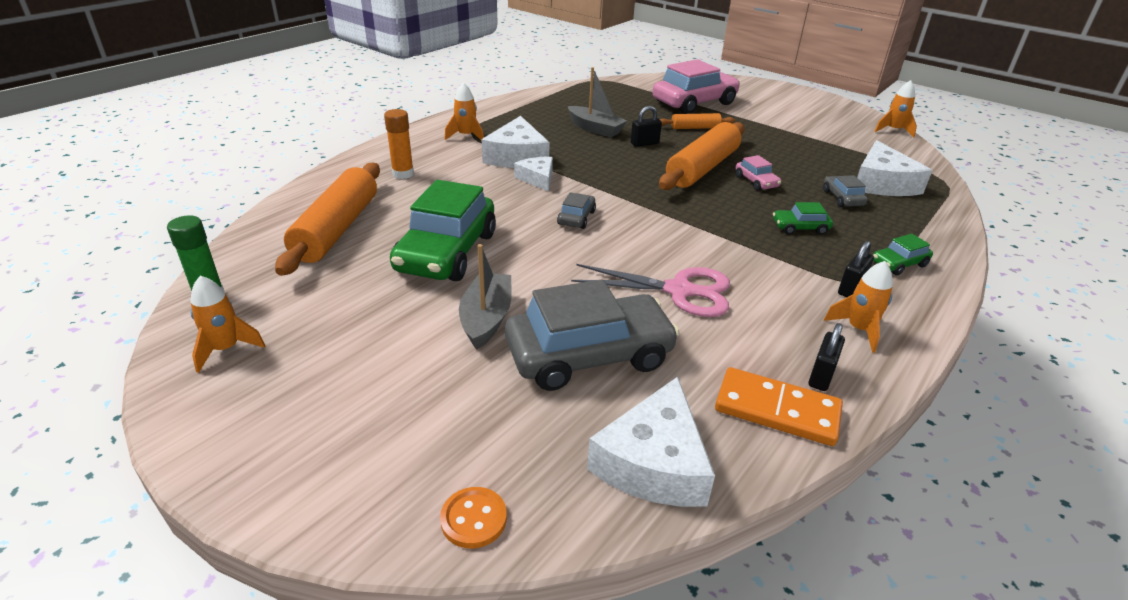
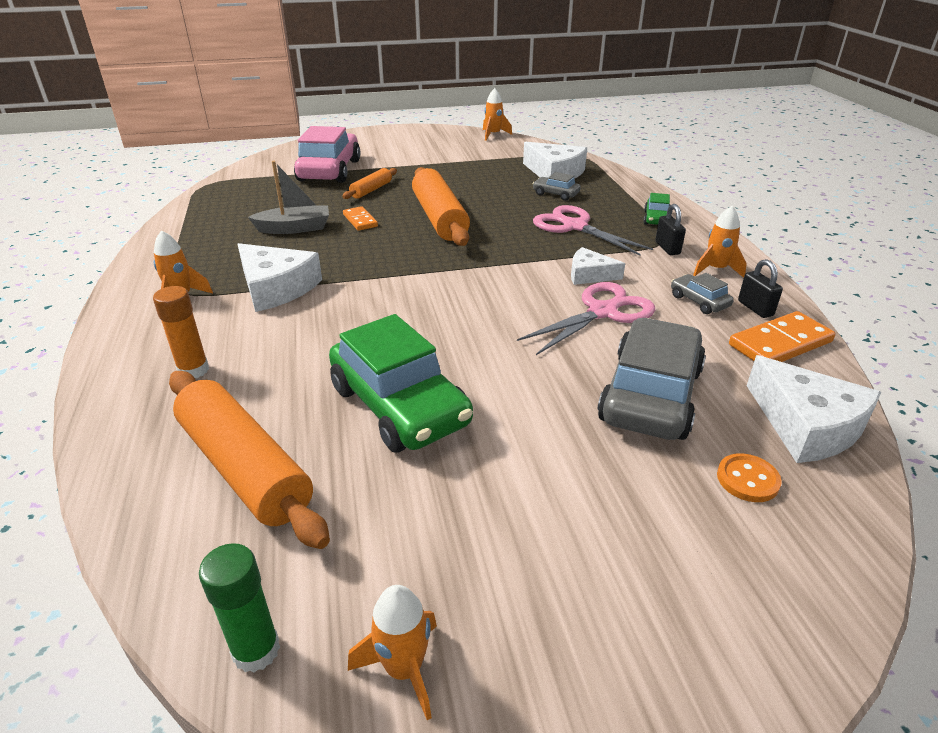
camera: 50 degrees left, 0 degrees up
(473, 519) = (827, 557): orange button -> orange button (747, 479)
(486, 318) = (544, 428): grey boat -> none
(537, 179) = (337, 296): white cheese -> white cheese (589, 275)
(576, 218) = (435, 307): grey car -> grey car (699, 301)
(644, 143) = (360, 220): black padlock -> orange domino
(756, 182) = (491, 209): pink car -> none
(800, 228) = (574, 226): green car -> pink scissors

